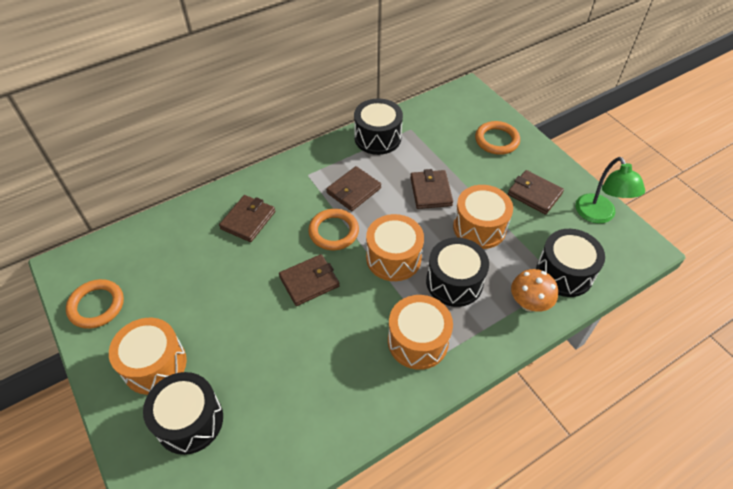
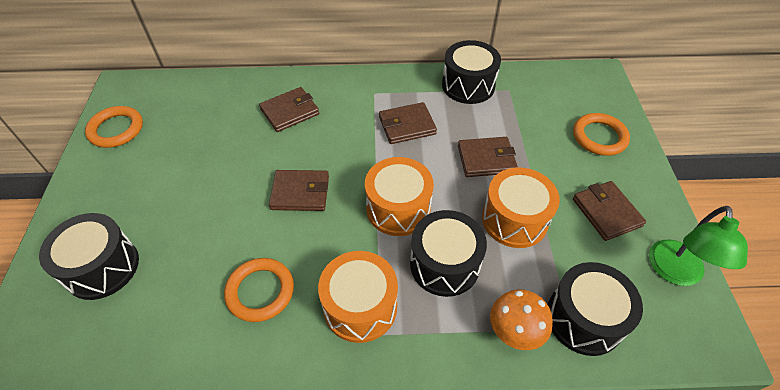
camera: 30 degrees right, 0 degrees up
(154, 364) = (117, 201): orange drum -> none
(334, 232) = (358, 156): orange ring -> orange ring (260, 291)
(431, 191) = (486, 159): brown wallet -> brown wallet turned 60 degrees clockwise

